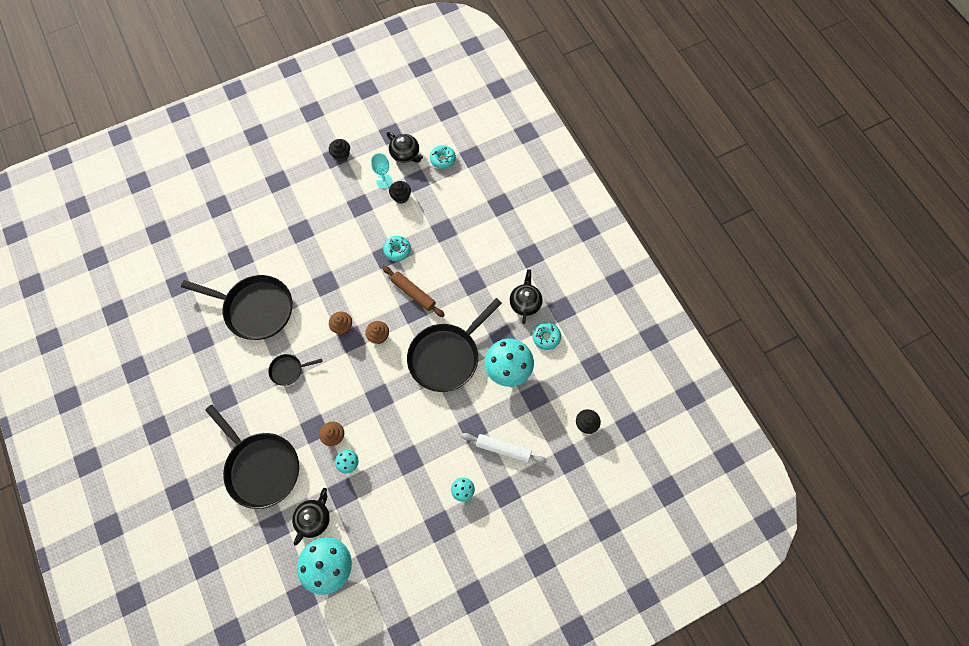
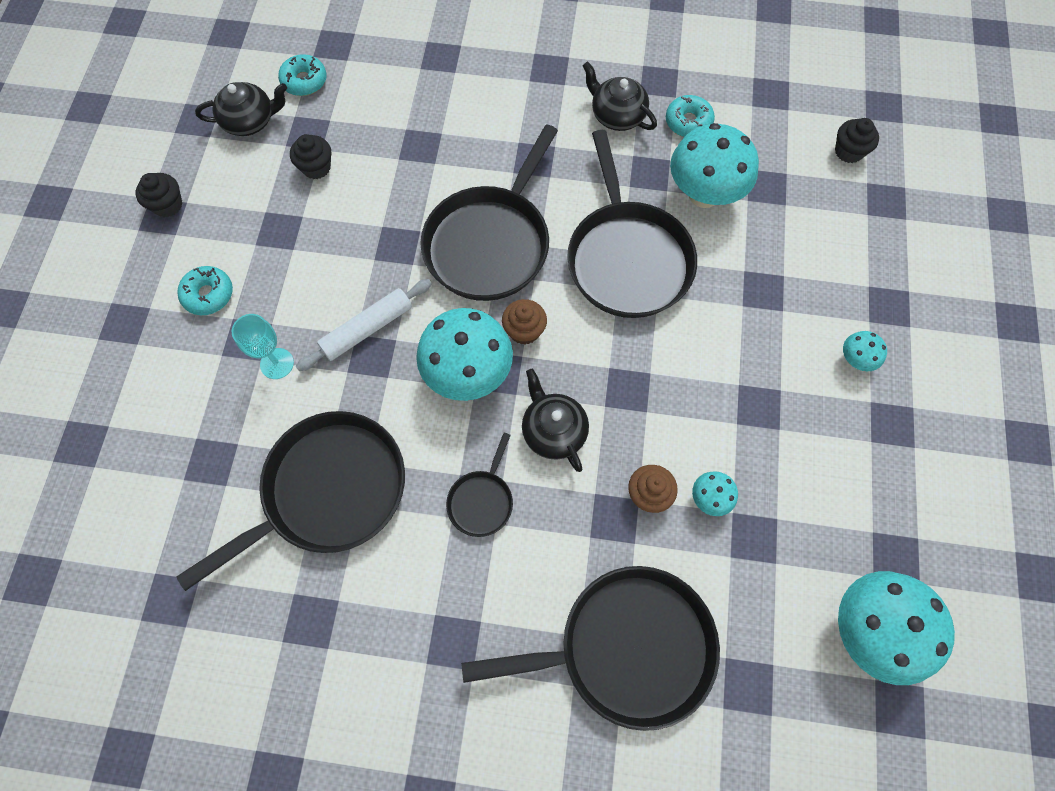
camera: 55 degrees left, 0 degrees up
(314, 518) = (772, 608): black teapot -> black teapot (553, 430)
(342, 327) = (468, 373): brown cupcake -> turquoise mushroom
(384, 181) = (269, 174): turquoise goblet -> turquoise goblet (277, 363)
(397, 250) = (401, 223): turquoise donut -> turquoise donut (208, 294)
(413, 293) = (490, 243): brown rolling pin -> black pan
(503, 449) = (822, 270): white rolling pin -> white rolling pin (367, 329)

